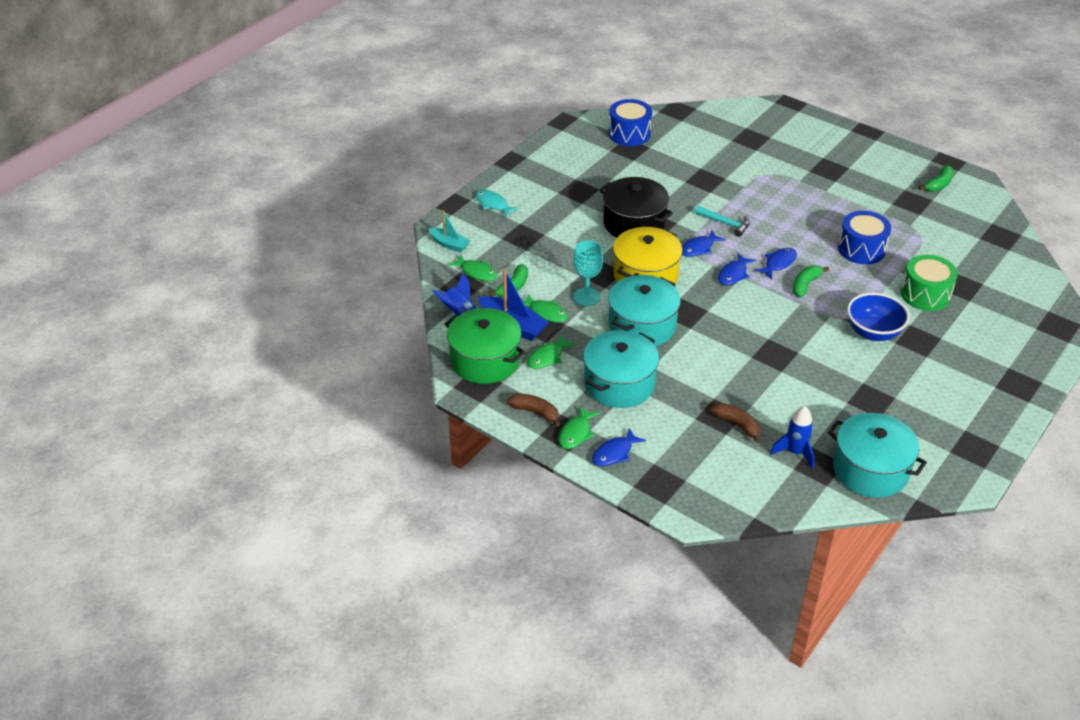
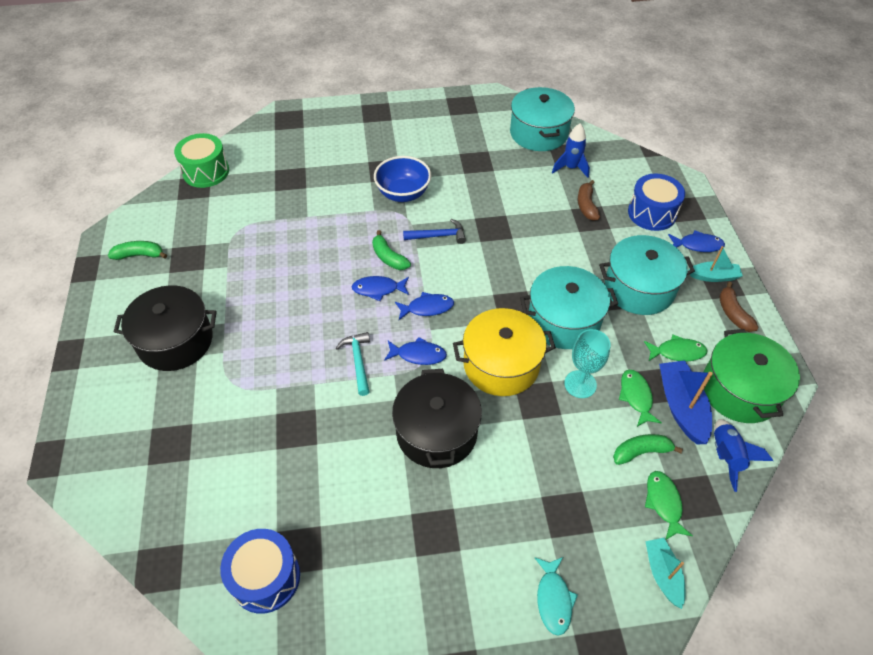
camera: 135 degrees left, 10 degrees up
(576, 433) = (713, 276): green fish -> turquoise boat
(800, 321) = (438, 236): none -> blue hammer
(805, 285) = (388, 257): green banana -> green banana turned 60 degrees clockwise
(831, 168) = (175, 341): none -> black pot
(861, 249) = (299, 252): blue drum -> blue drum (652, 213)
(925, 294) = (323, 190): green drum -> green drum (206, 172)

